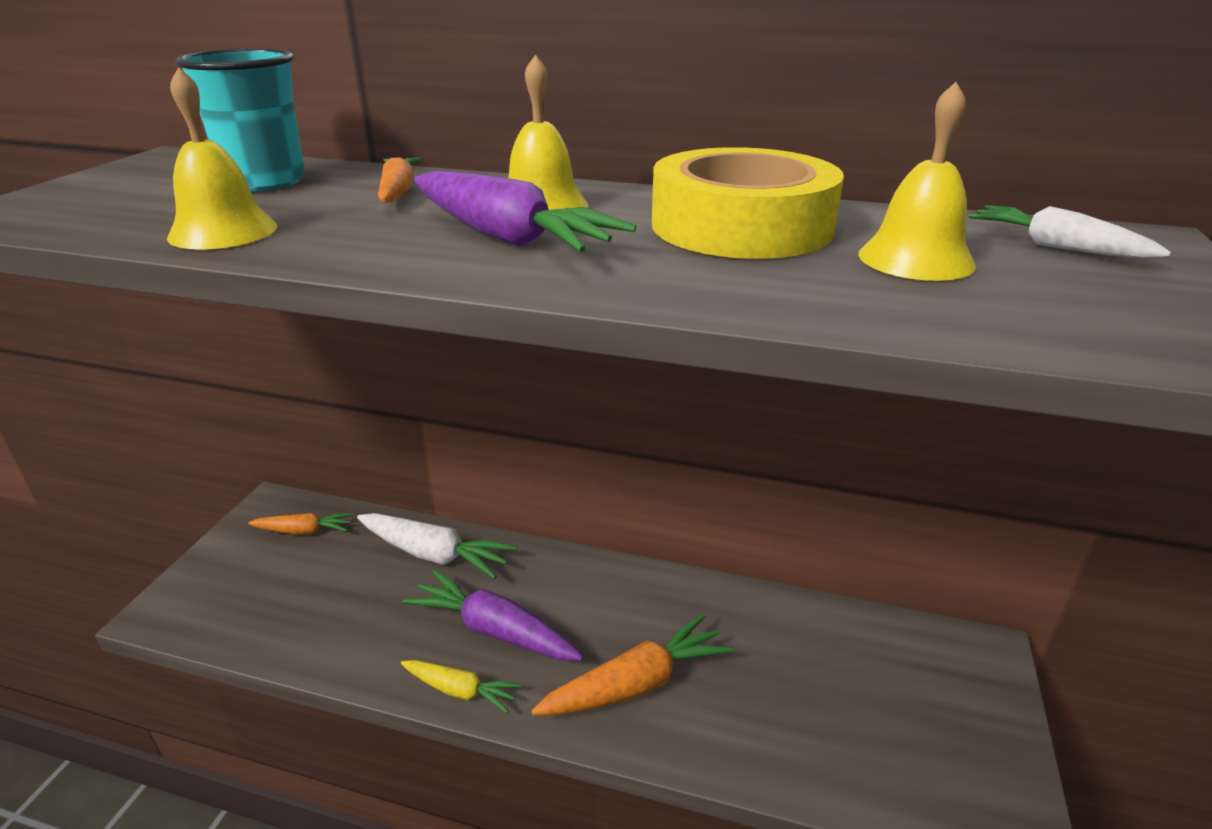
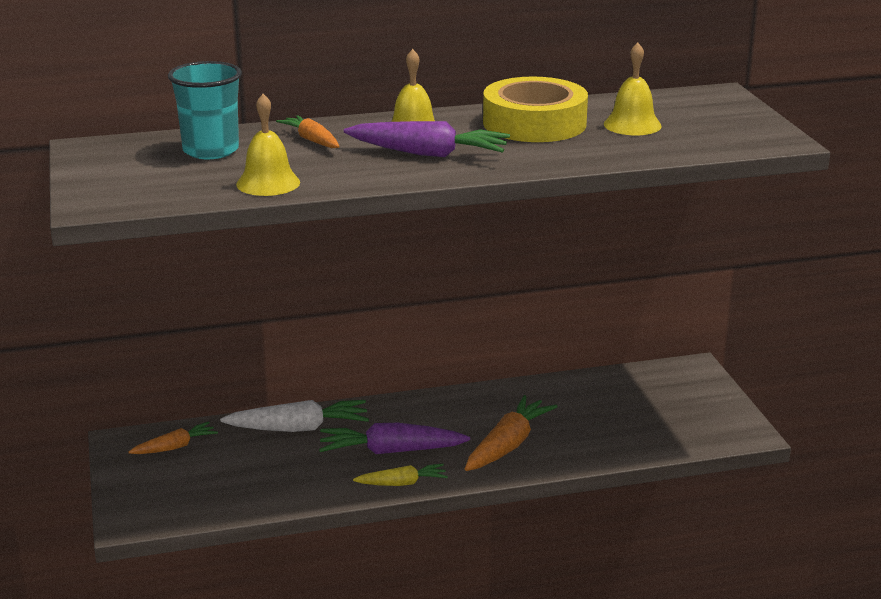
camera: 30 degrees left, 5 degrees down
(1056, 247) = (685, 106): white carrot -> none

